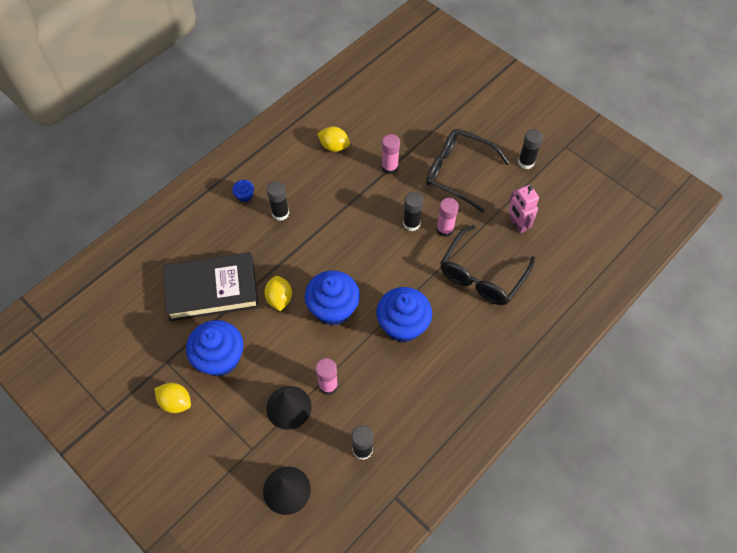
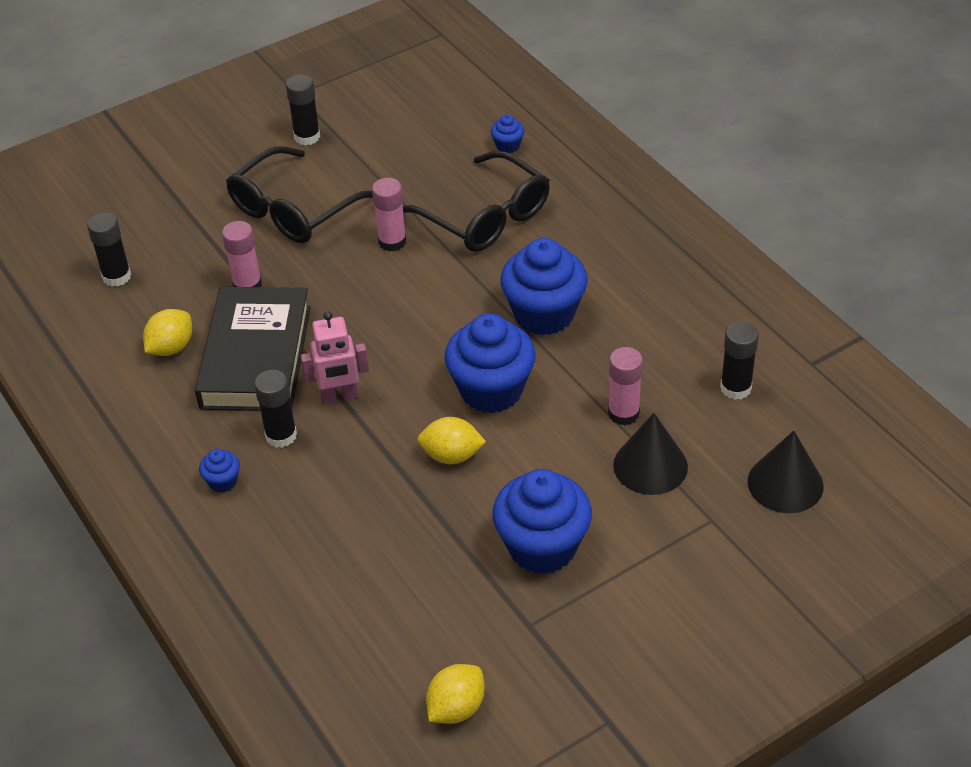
camera: 75 degrees left, 15 degrees down
(176, 402) = (609, 616): yellow lemon -> yellow lemon (456, 708)
(212, 289) = (404, 546): black book -> black book (256, 357)
(411, 223) = (367, 277): black glue stick -> black glue stick (116, 276)
(517, 224) = (413, 166): pink robot -> pink robot (339, 397)
(555, 274) = (508, 146): none -> blue cupcake

